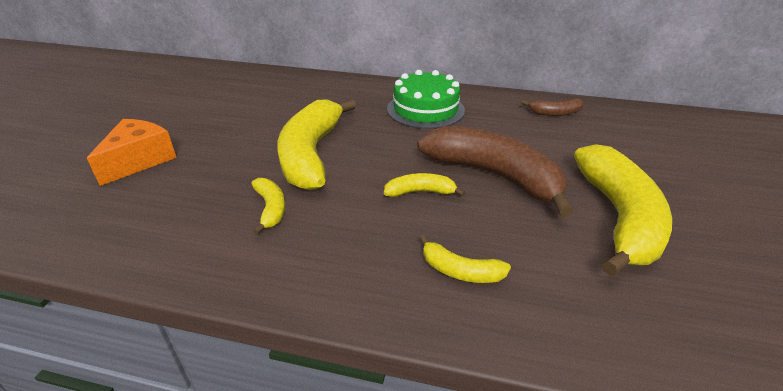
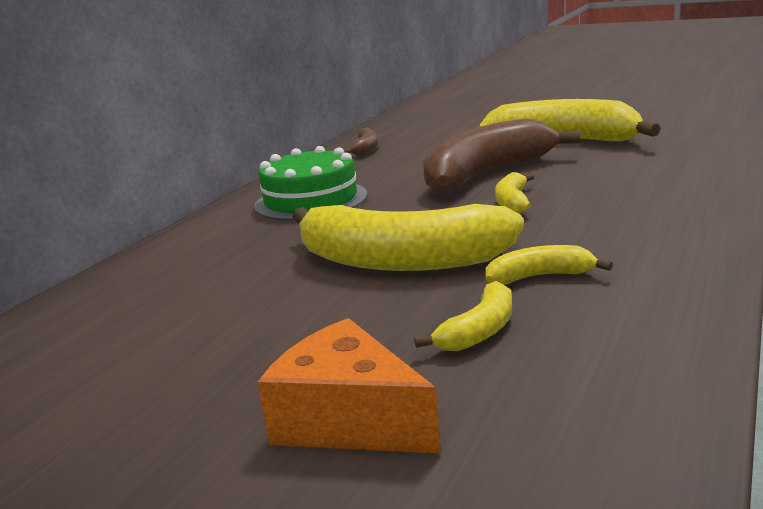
camera: 75 degrees left, 15 degrees down
(460, 271) = (647, 188): yellow banana -> yellow banana (479, 331)

